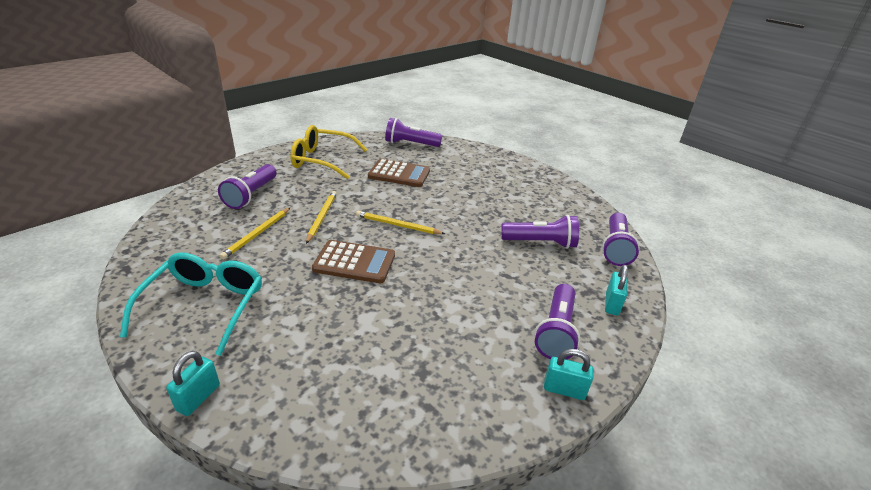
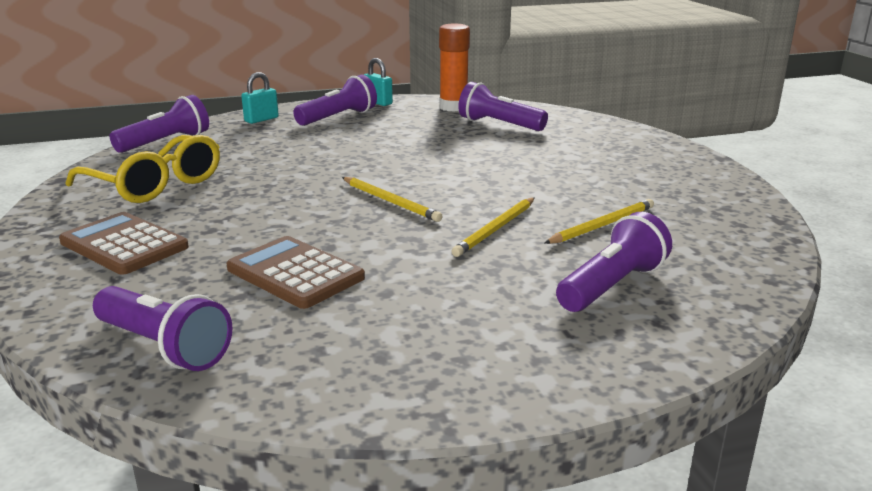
camera: 150 degrees left, 10 degrees down
(198, 397) = (651, 136): turquoise padlock -> none
(205, 305) = (661, 176): turquoise glasses -> none
(322, 160) = (431, 341): yellow glasses -> yellow glasses (155, 185)
(354, 262) = (480, 179): brown calculator -> brown calculator (124, 245)
(468, 408) = (453, 107): none -> orange glue stick
(540, 243) = (238, 158): purple flashlight -> purple flashlight (499, 125)

